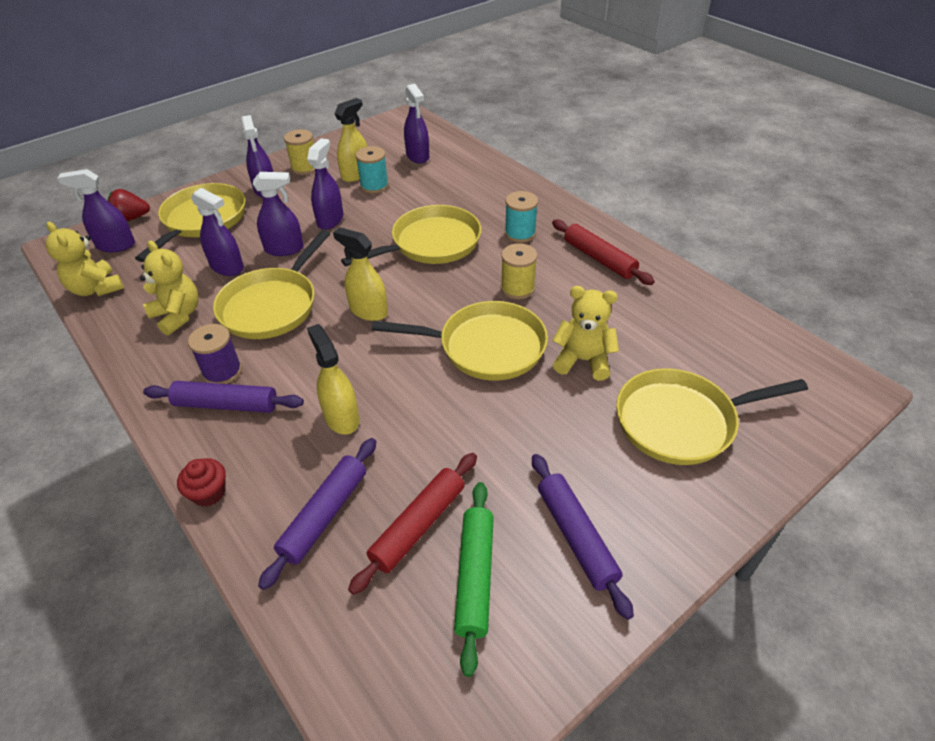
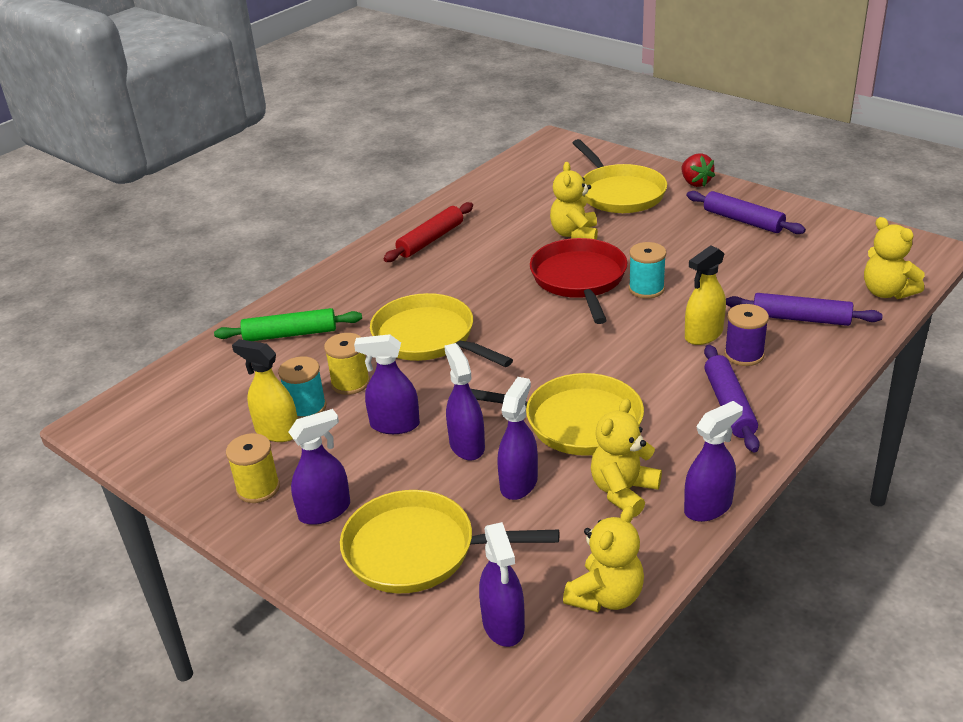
camera: 100 degrees left, 10 degrees down
(131, 218) = (427, 641): red strawberry -> red strawberry (695, 183)
(209, 492) = (824, 381): red cupcake -> none
(222, 371) = (689, 423): purple spool -> purple spool (744, 354)
(330, 642) = (886, 292): none -> yellow teddy bear
(368, 311) = (557, 354): yellow spray bottle -> none
(417, 156) = (225, 387): purple spray bottle -> purple spray bottle (708, 507)
(418, 526) = (779, 278): red rolling pin -> none
(475, 577) = (799, 250): green rolling pin -> green rolling pin (290, 334)
(485, 347) = (579, 279): yellow pan -> red pan
(517, 288) = (490, 275): yellow spool -> yellow spool (350, 383)
(520, 233) = (397, 286): turquoise spool -> turquoise spool (646, 289)
(576, 537) = (743, 220): purple rolling pin -> purple rolling pin turned 75 degrees clockwise

